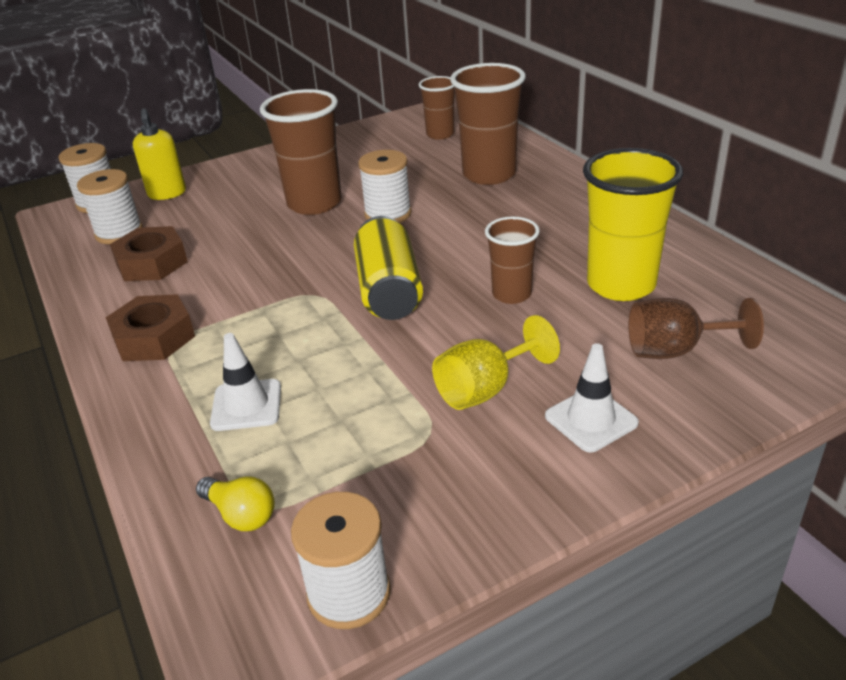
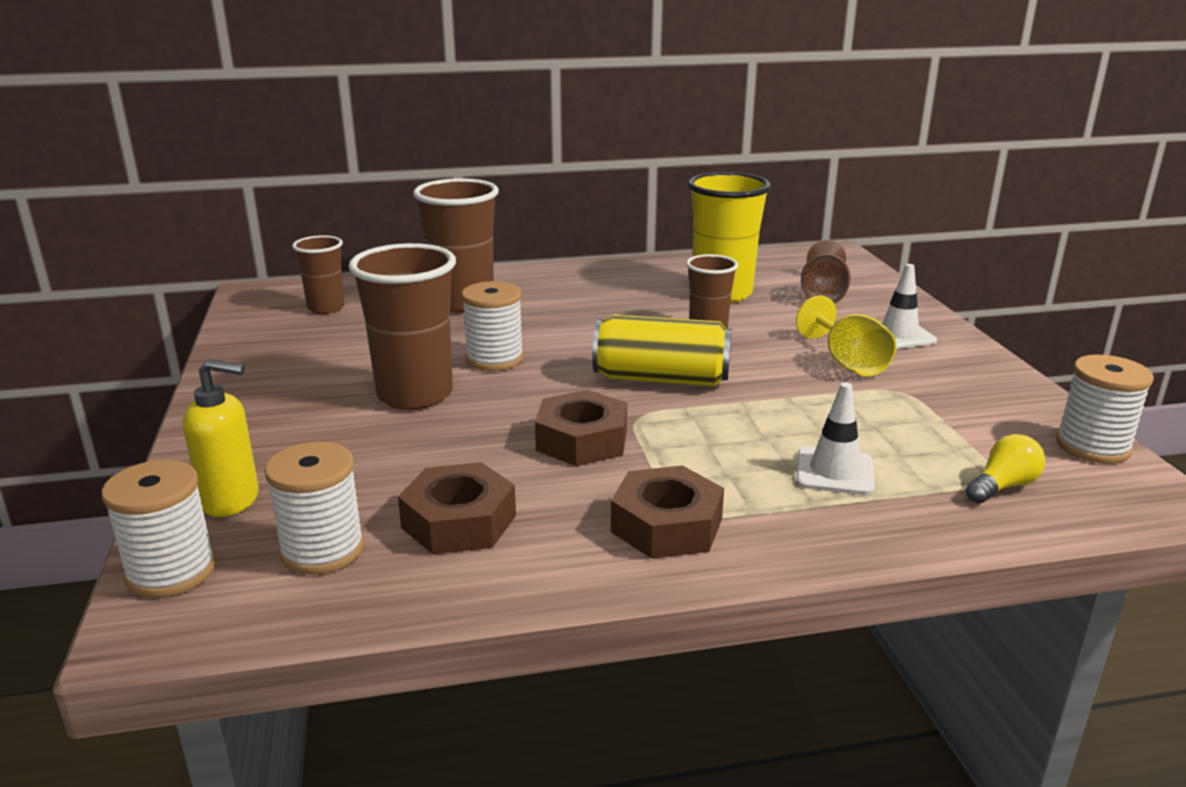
camera: 75 degrees left, 10 degrees down
(267, 279) = (582, 440): none -> brown nut

